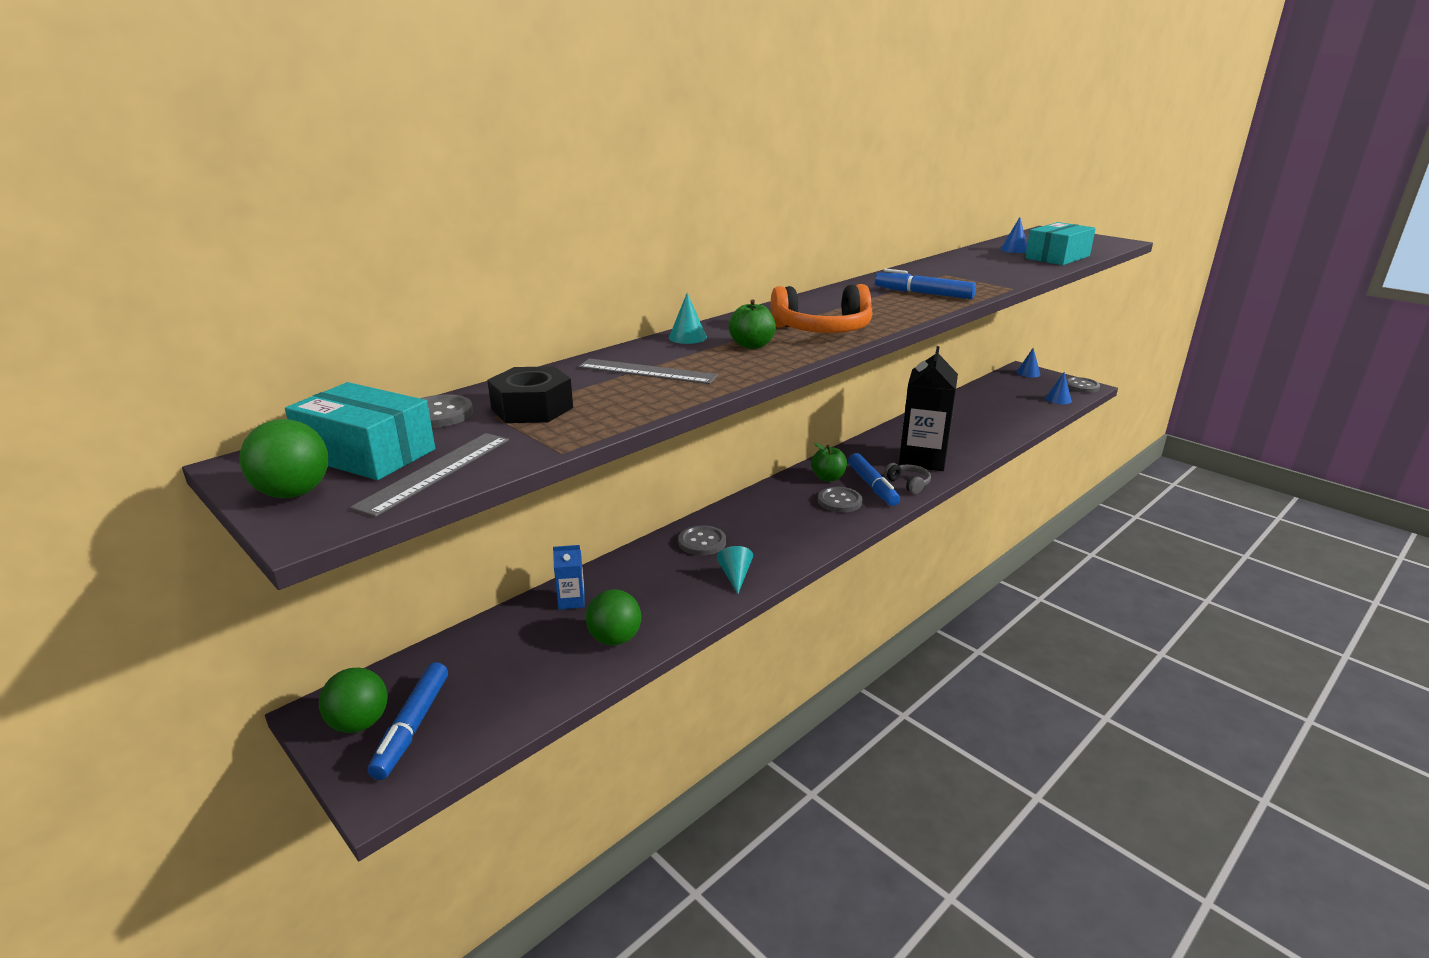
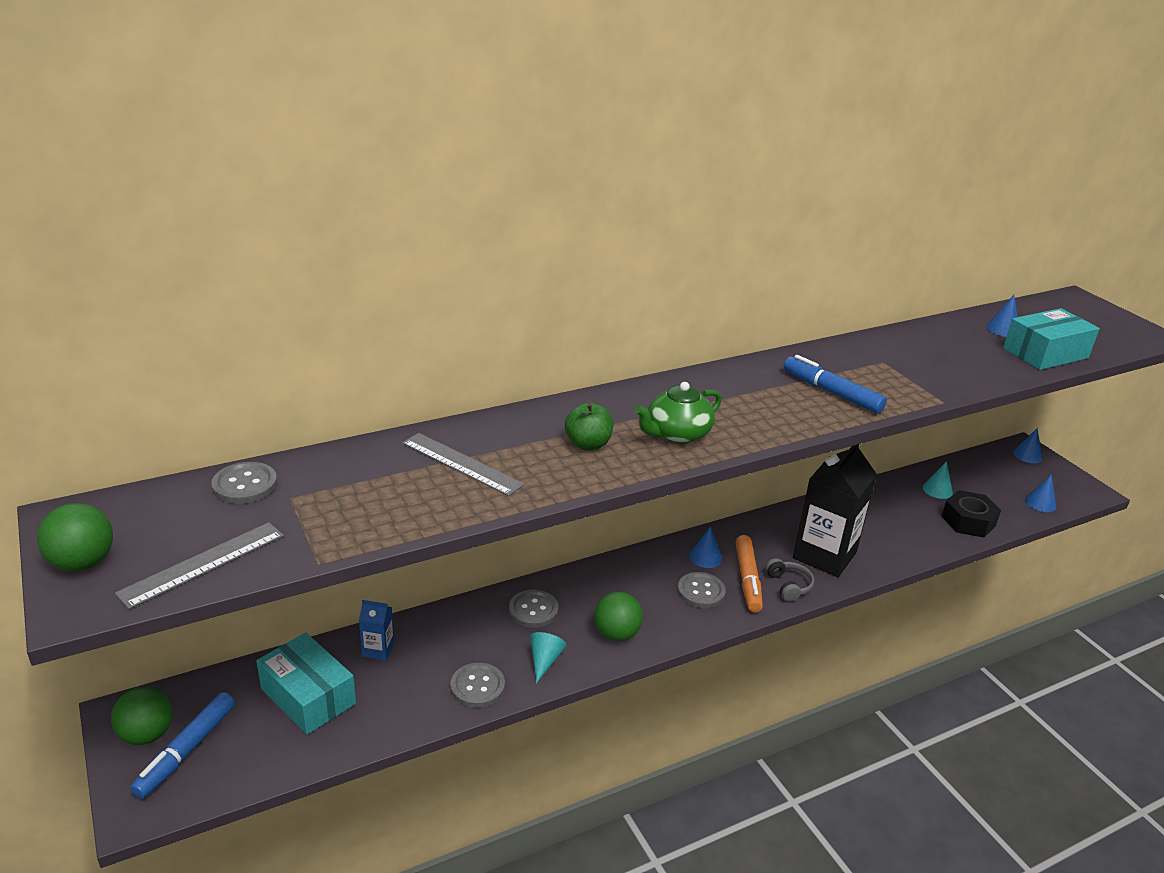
camera: 15 degrees right, 5 degrees up
(367, 453) = (161, 525): turquoise box -> turquoise box (308, 696)
(532, 408) = (328, 495): black nut -> black nut (968, 521)
(615, 639) = (397, 704): green ball -> green ball (616, 634)
(687, 337) = (533, 418): turquoise cone -> turquoise cone (937, 490)
(822, 330) = (676, 434): orange headphones -> green teapot
(828, 478) = (705, 557): green apple -> blue cone
(872, 486) = (747, 579): blue marker -> orange marker
(1081, 386) = (1082, 489): grey button -> grey button (477, 686)

